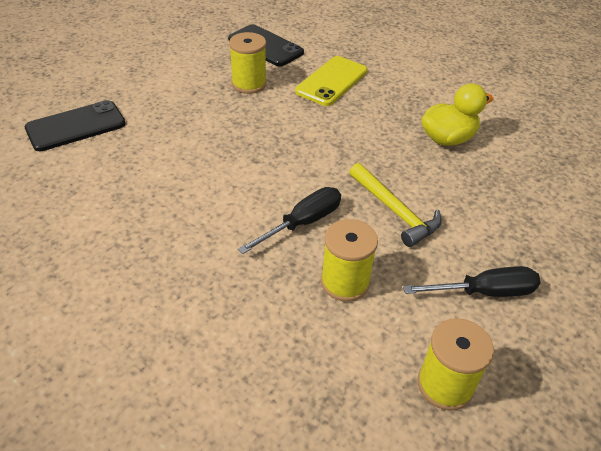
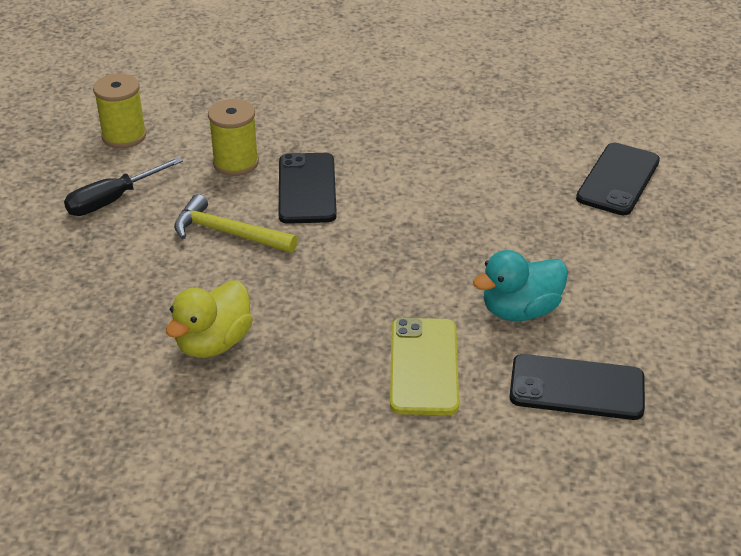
camera: 150 degrees right, 5 degrees down
(249, 84) = (520, 310): yellow spool -> turquoise duck
(302, 223) = (307, 189): black screwdriver -> black phone

